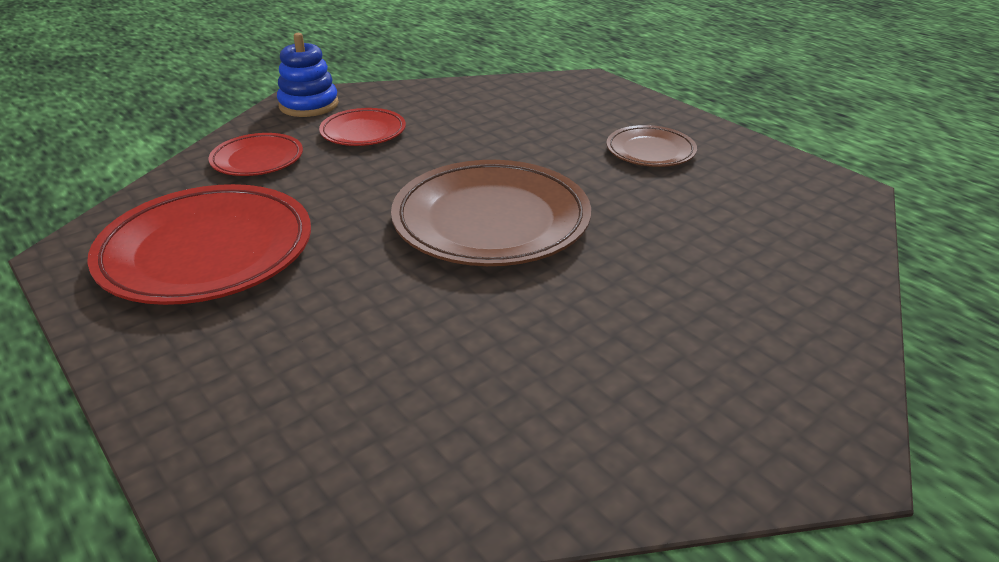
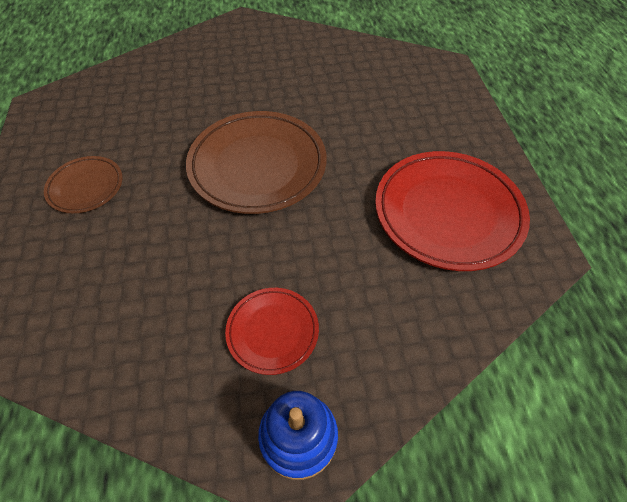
camera: 150 degrees left, 20 degrees up
(257, 160) = (389, 326): red plate -> none

